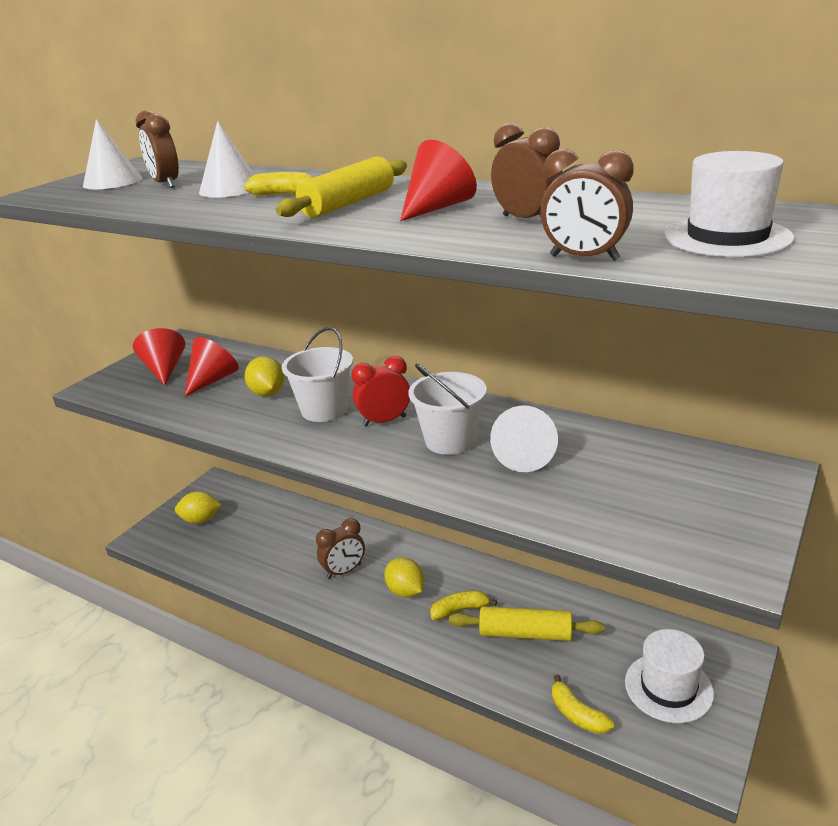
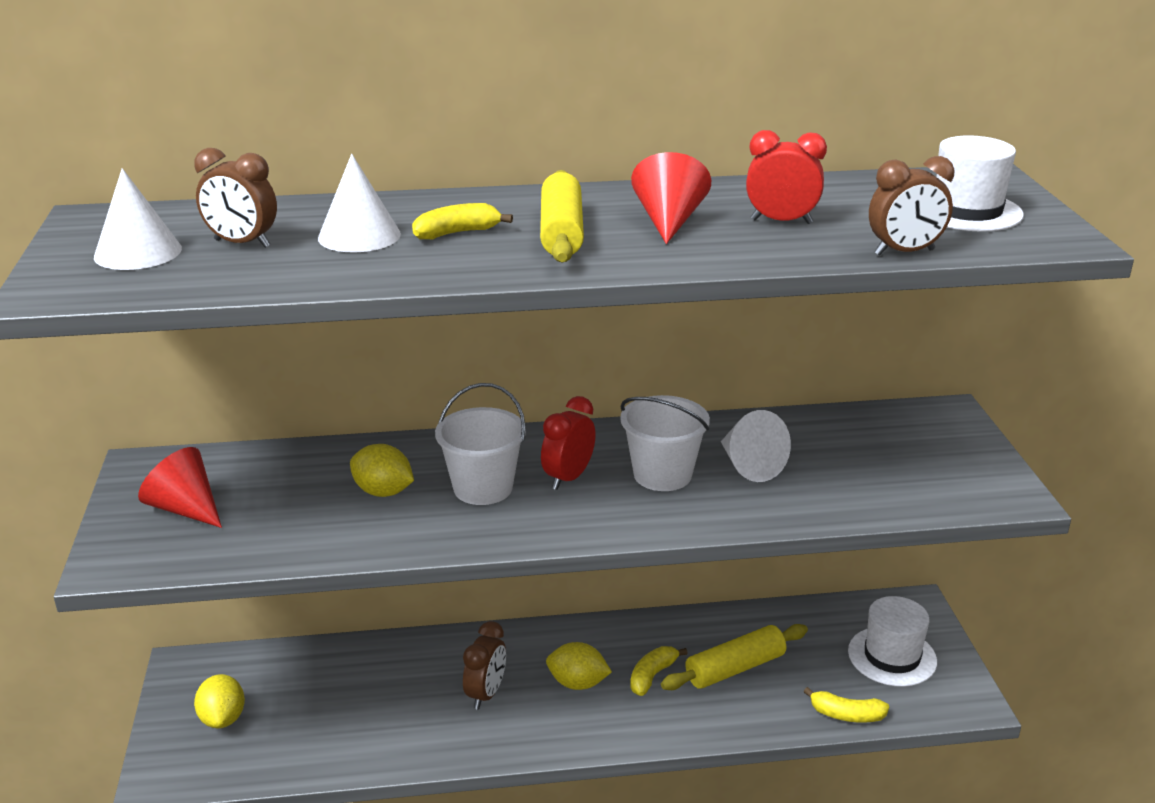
camera: 40 degrees left, 0 degrees up
(201, 520) = (223, 718): yellow lemon -> yellow lemon turned 60 degrees counterclockwise
(212, 380) = (280, 499): red cone -> none
(526, 220) = (781, 221): brown clock -> red clock

